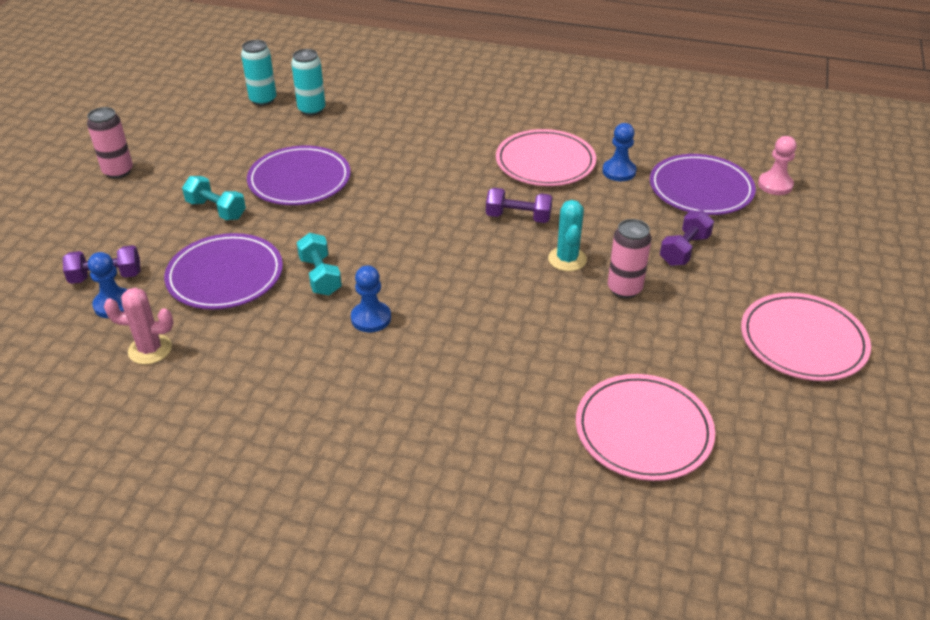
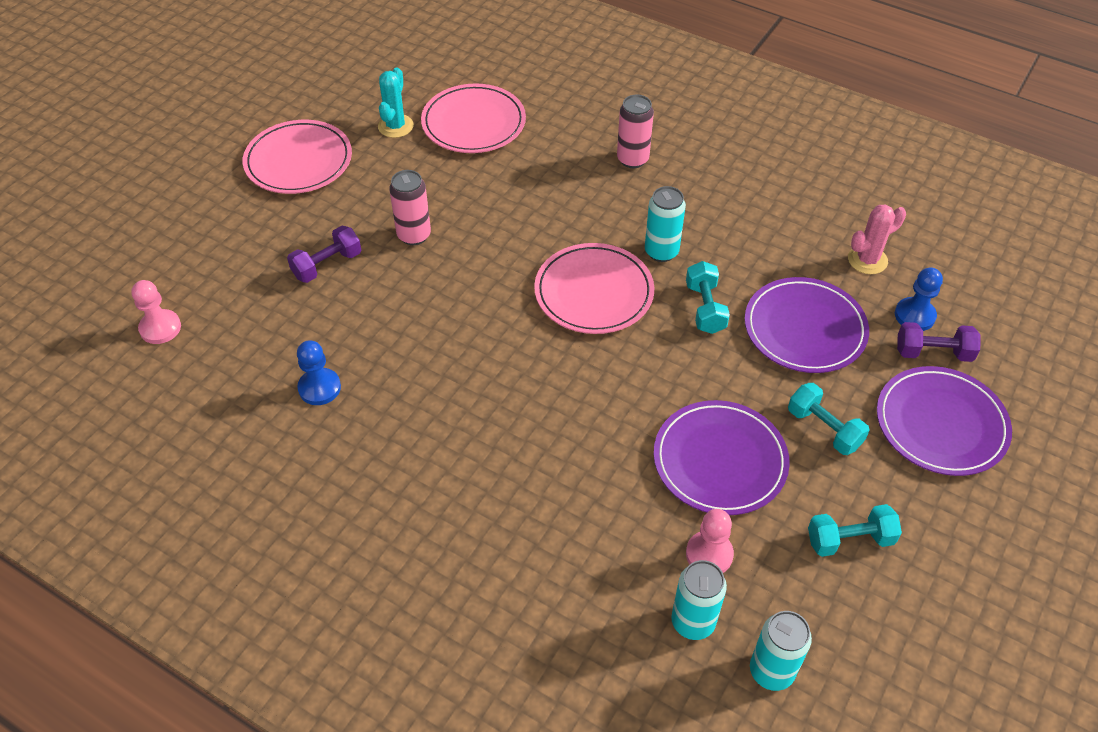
camera: 165 degrees left, 10 degrees up
(118, 171) = (969, 533): pink can -> pink can (632, 159)
(150, 349) = (867, 260): pink cactus -> pink cactus turned 45 degrees counterclockwise
(206, 156) = (849, 540): none -> turquoise dumbbell
(304, 136) = (709, 554): none -> pink pawn
(371, 318) = (661, 252): blue pawn -> turquoise can
(518, 217) = (473, 342): purple dumbbell -> none
(545, 162) = (399, 424): pink plate -> pink plate (594, 292)
(567, 259) = (449, 278): turquoise cactus -> turquoise cactus (395, 126)
(701, 189) = (246, 340): purple plate -> purple plate (941, 424)

